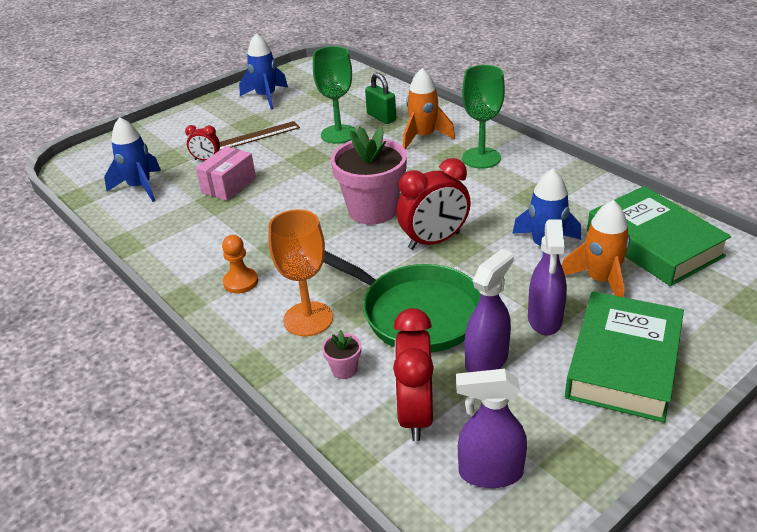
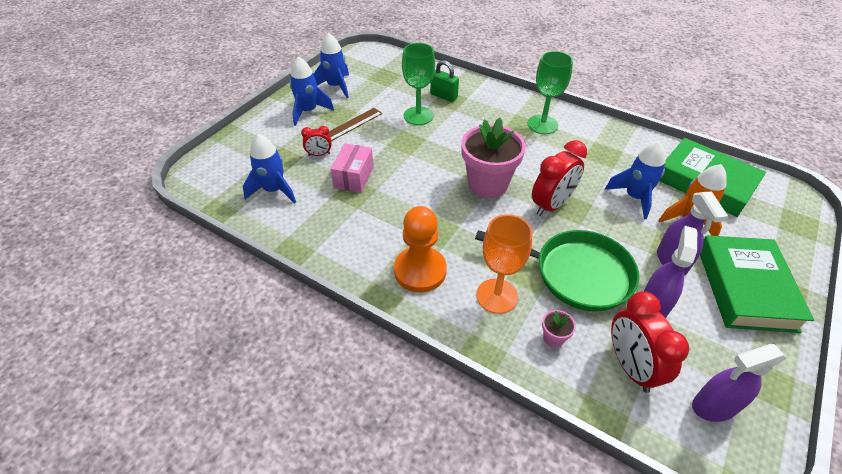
camera: 20 degrees left, 10 degrees up
(222, 118) = (308, 111): none -> blue rocket
(240, 282) = (420, 271): orange pawn -> orange pawn, size x1.76
(423, 137) = (487, 111): orange rocket -> none

